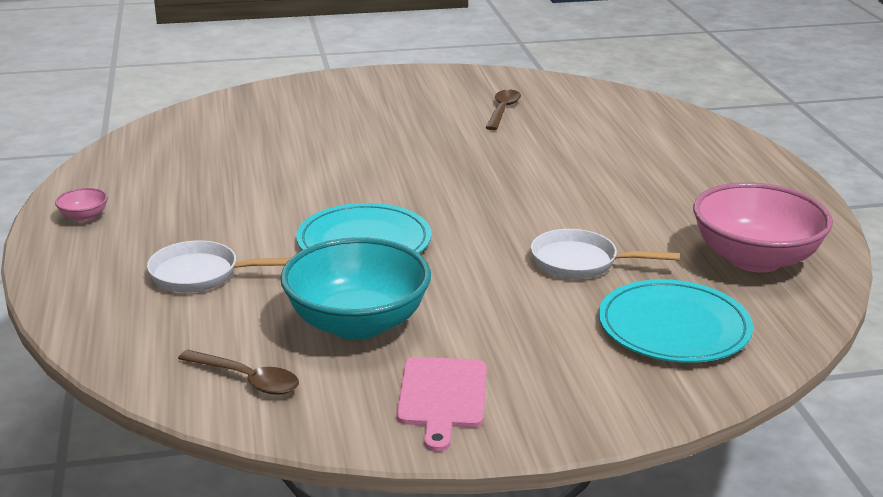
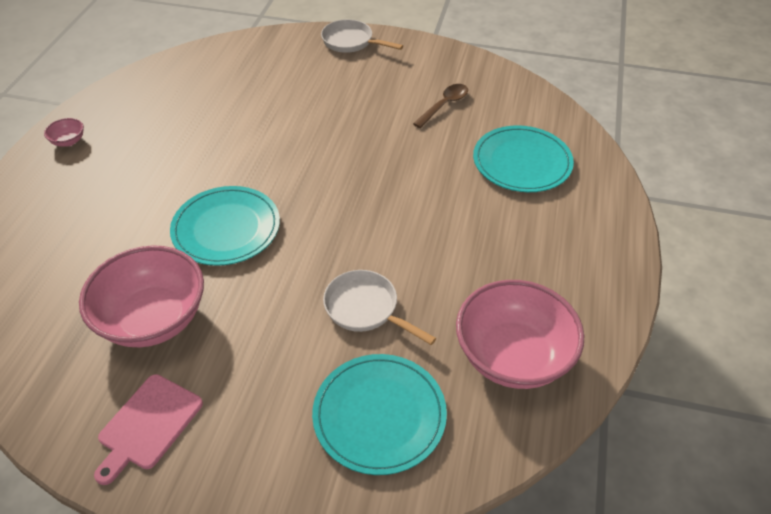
camera: 25 degrees right, 20 degrees up
(201, 275) = (94, 228): white pan -> white pan (351, 42)
(247, 379) = (39, 351): brown spoon -> none
(357, 323) = (153, 319): turquoise bowl -> pink bowl
(624, 134) = (522, 162): none -> turquoise plate

